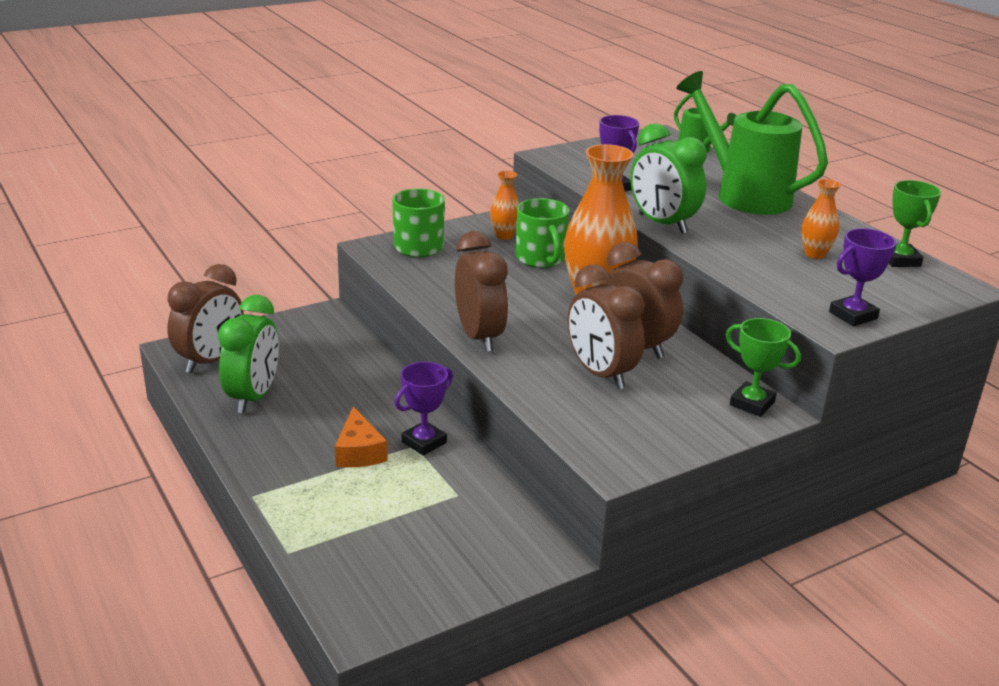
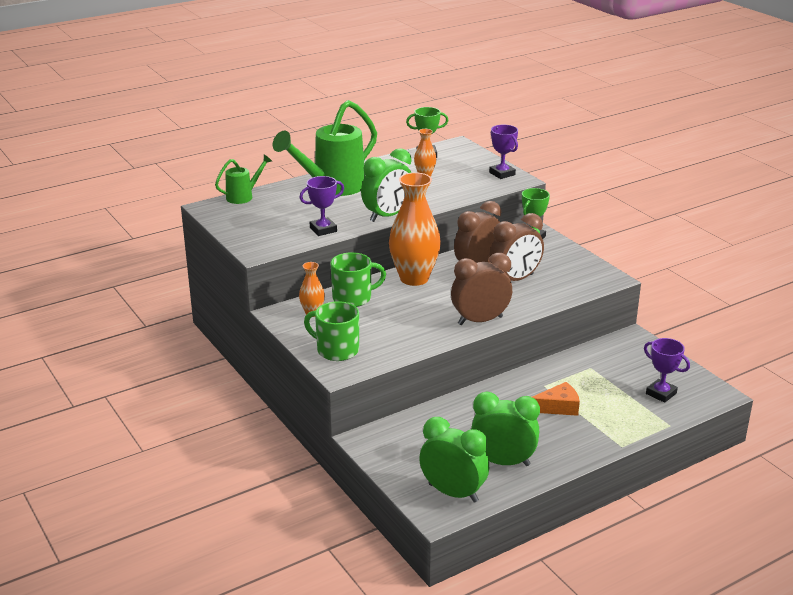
camera: 90 degrees left, 0 degrees up
(211, 361) = (453, 493): brown clock -> green clock
(424, 442) = (539, 382): purple trophy -> purple trophy (661, 393)

